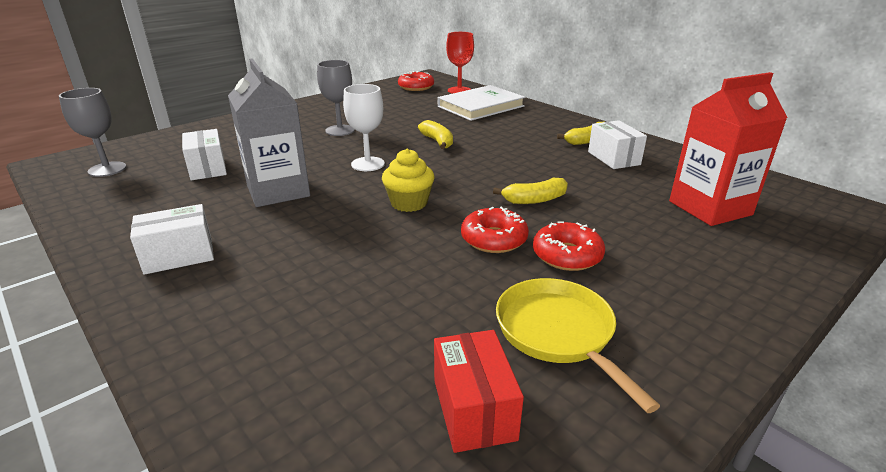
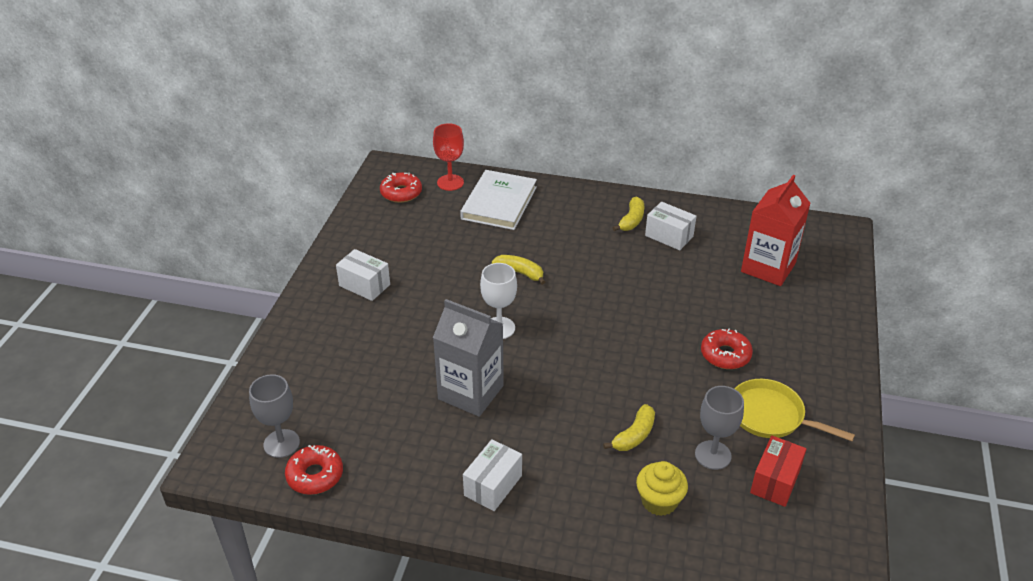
camera: 35 degrees left, 10 degrees up
(207, 168) = (372, 397): white box -> white box (364, 285)
(340, 130) = (417, 294): grey goblet -> grey goblet (713, 455)
(409, 203) = (582, 356): yellow cupcake -> yellow cupcake (659, 501)
(474, 409) = (775, 481): red box -> red box turned 75 degrees clockwise
(494, 239) = (672, 363): red donut -> red donut (315, 475)
(534, 200) = (660, 311): yellow banana -> yellow banana (634, 435)

